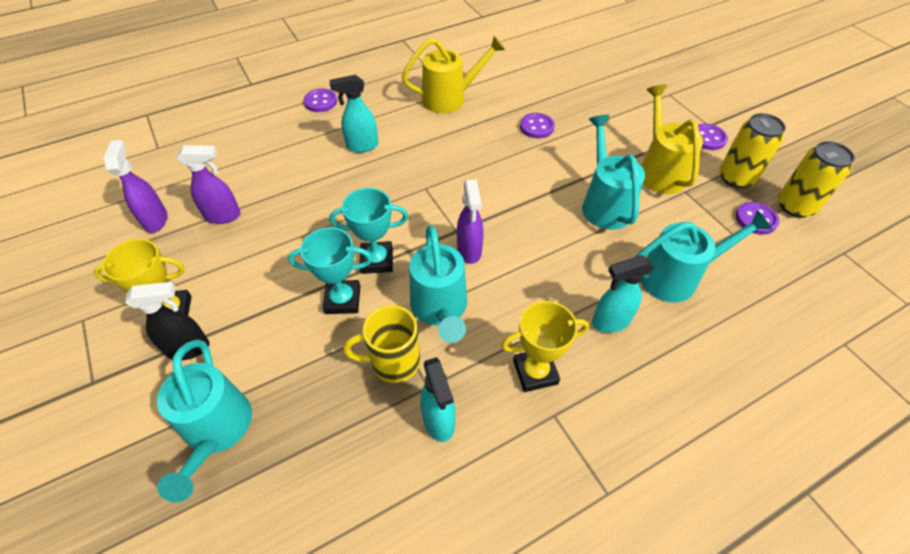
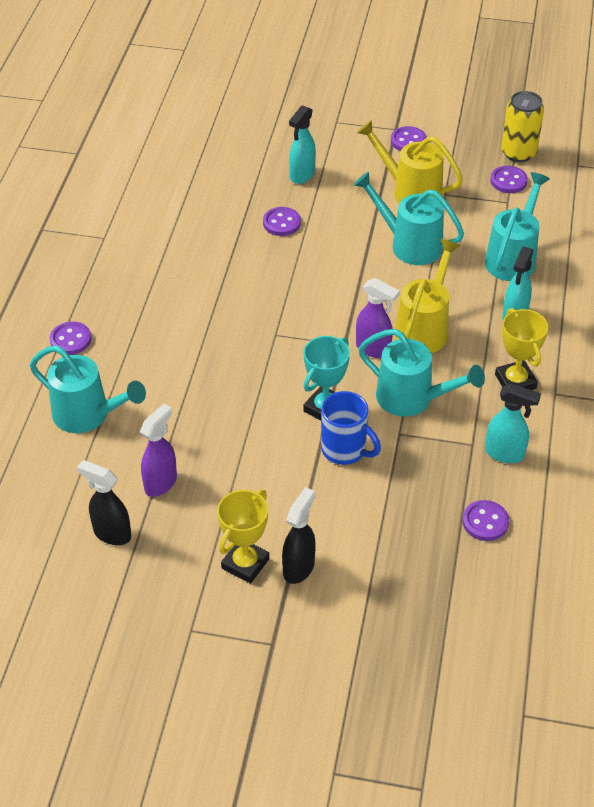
camera: 50 degrees left, 5 degrees down
(156, 220) = (111, 533): purple spray bottle -> black spray bottle
(217, 432) = (398, 581): turquoise watering can -> turquoise watering can (88, 415)
(339, 459) = (485, 522): none -> purple button
(343, 300) = (345, 450): turquoise trophy -> blue mug
(362, 146) = (173, 345): turquoise spray bottle -> turquoise spray bottle (302, 175)
(393, 362) = (433, 451): yellow mug -> none
(450, 98) = (178, 251): yellow watering can -> yellow watering can (424, 328)
(535, 372) = (515, 381): yellow trophy -> yellow trophy turned 45 degrees counterclockwise
(736, 177) = (462, 159): yellow can -> none

